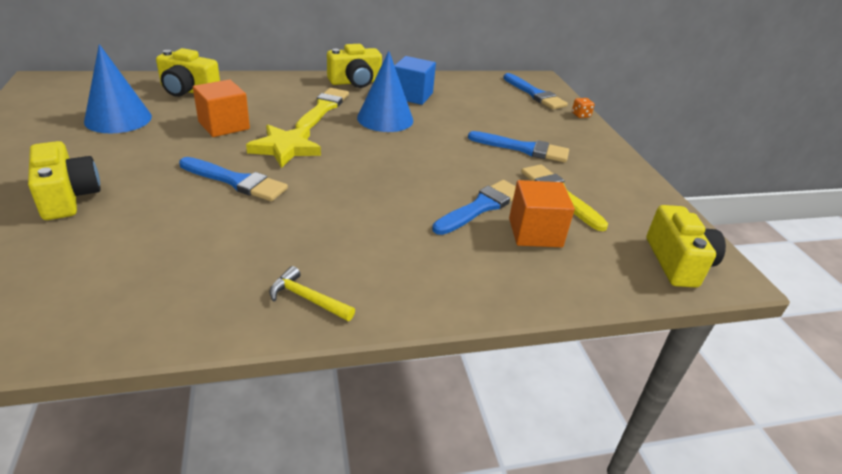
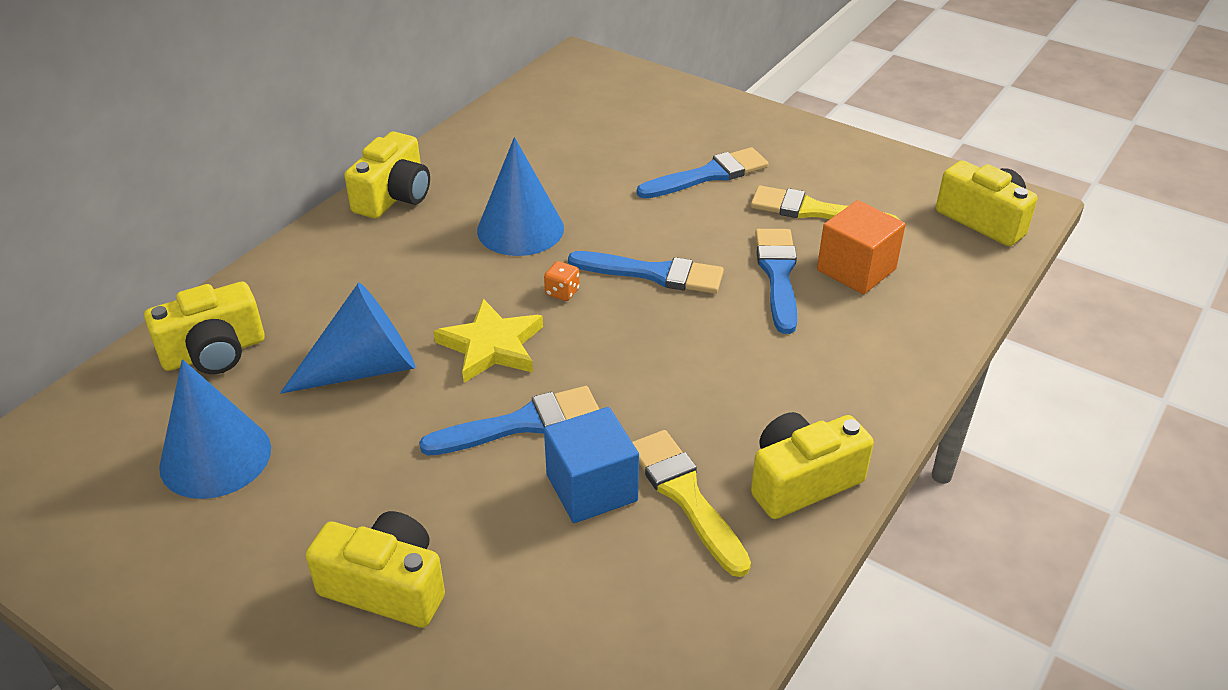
camera: 40 degrees left, 5 degrees up
(224, 125) = (365, 368): orange cube -> blue cone
(307, 299) = (802, 481): yellow hammer -> yellow camera
(323, 108) = (430, 262): yellow brush -> yellow brush (685, 496)
(412, 95) = (491, 174): blue cube -> blue cube (591, 488)
(535, 94) = (609, 87): blue brush -> blue brush (654, 274)
(580, 115) = (692, 90): orange dice -> orange dice (562, 292)

